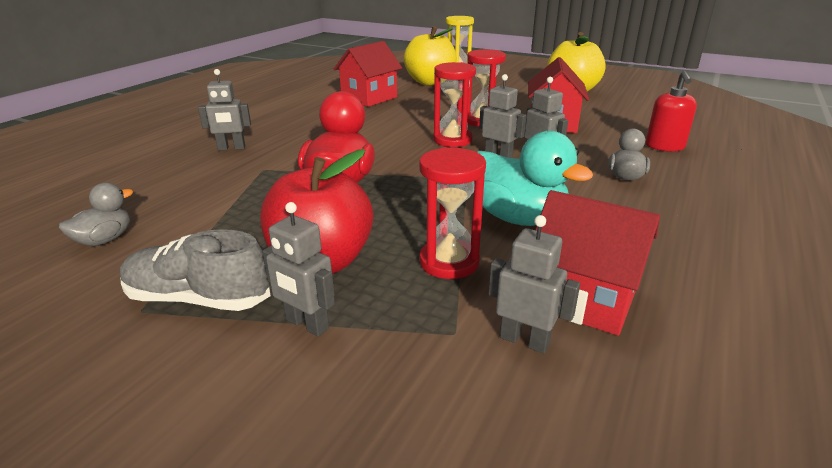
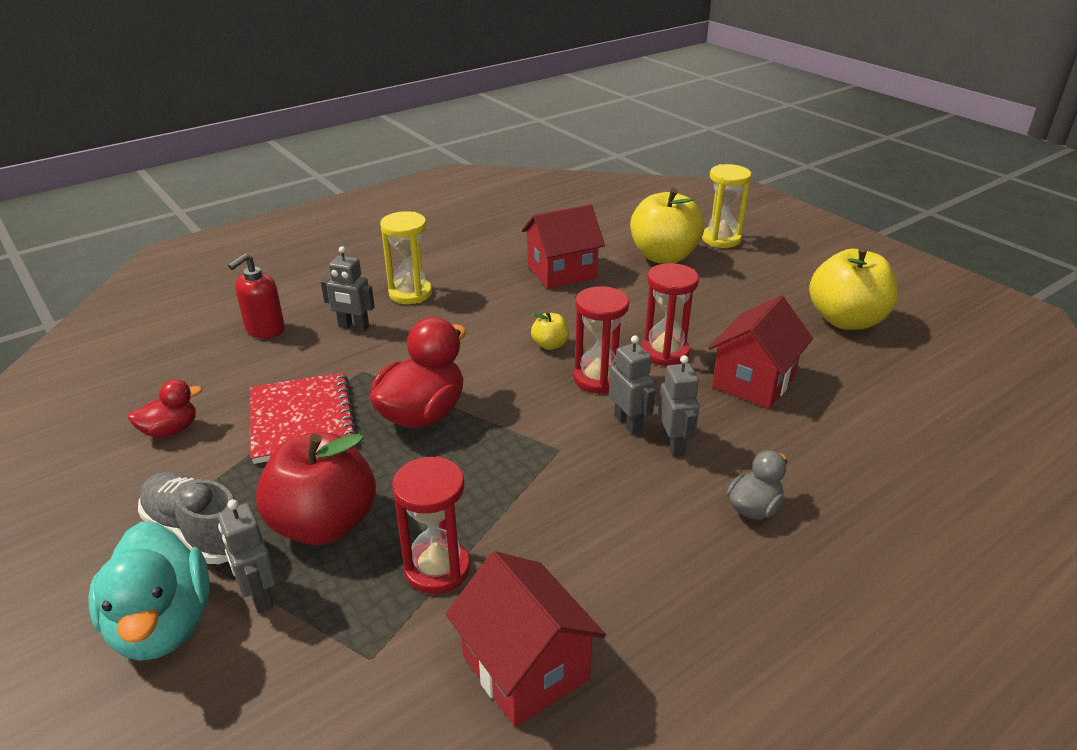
camera: 25 degrees right, 5 degrees up
(105, 240) = (170, 430): grey duck -> red duck
(237, 206) = (302, 420): none -> red notebook
(263, 124) = (410, 293): none -> yellow hourglass
(400, 131) = (550, 345): none -> yellow apple
(518, 218) = (560, 532): turquoise duck -> turquoise duck (163, 625)
(524, 340) = (423, 693): grey robot -> none
(664, 146) = (867, 470): red soap dispenser -> red soap dispenser (265, 330)

